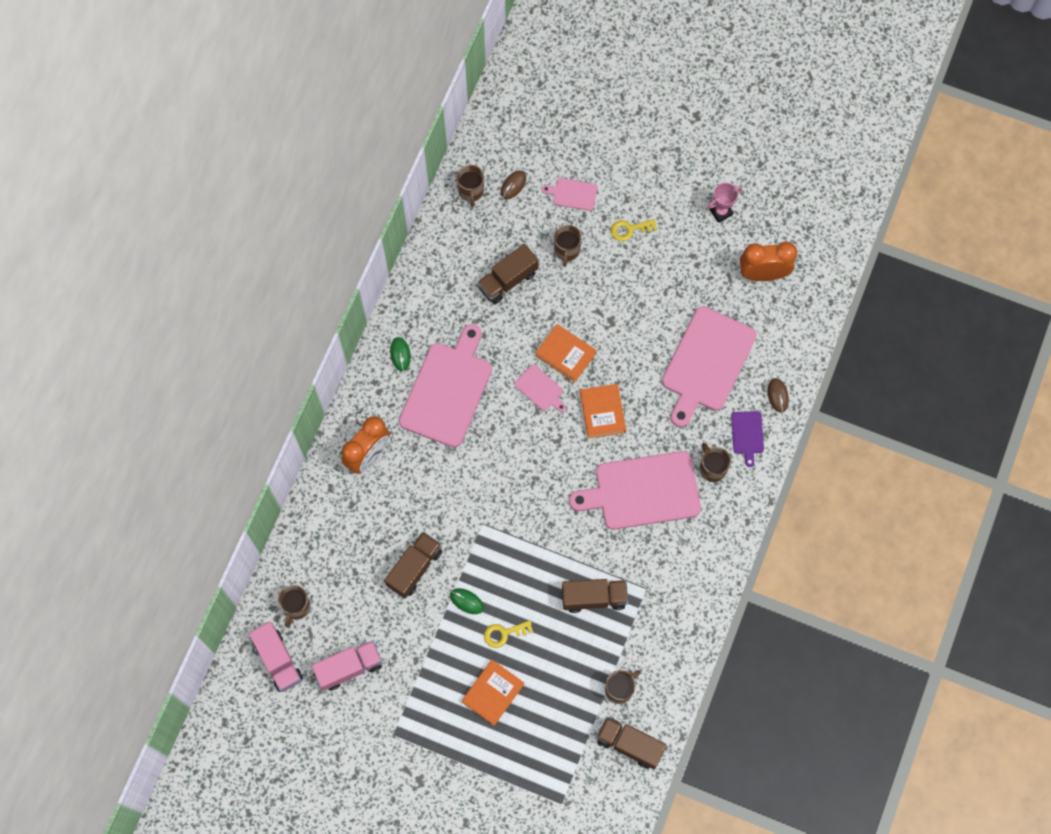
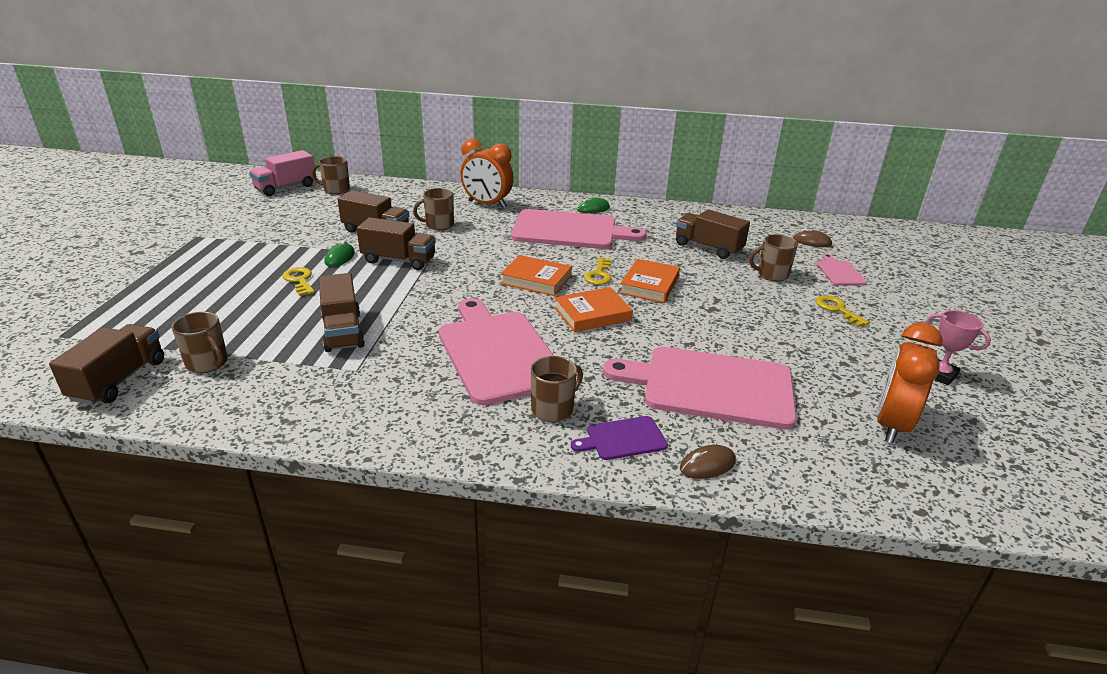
camera: 75 degrees right, 40 degrees down
(349, 668) = (273, 213): pink truck -> none
(471, 191) = (782, 224): brown mug -> brown mug (438, 225)
(481, 551) = (399, 260): none -> brown truck
(493, 693) = (227, 280): orange book -> orange book (536, 280)
(540, 389) = (599, 274): pink cutting board -> yellow key
(763, 274) = (891, 425): orange clock -> orange clock turned 135 degrees counterclockwise

